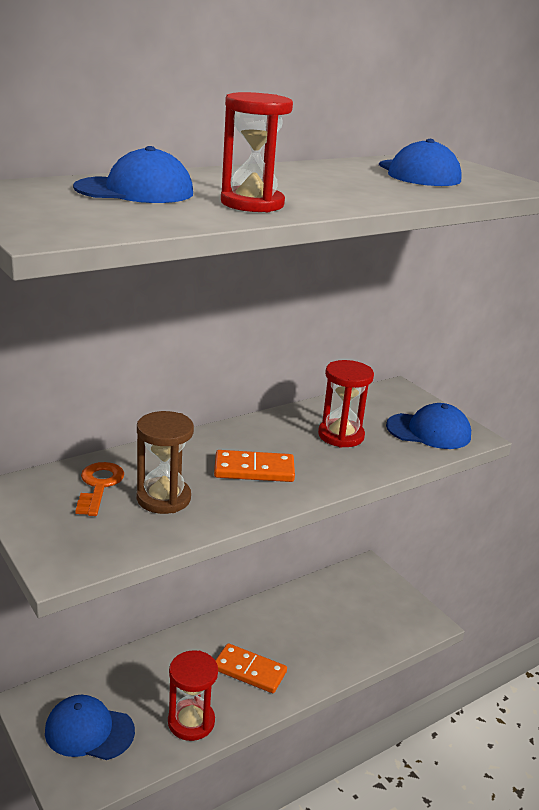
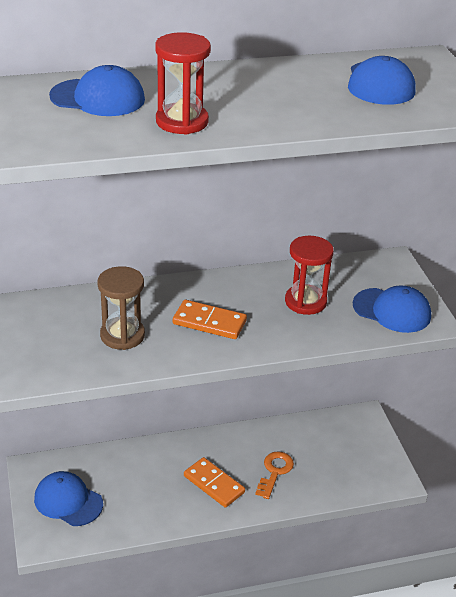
camera: 20 degrees right, 10 degrees up
(99, 485) = (78, 315): orange key -> orange key (275, 472)
(191, 722) = (149, 513): red hourglass -> none

